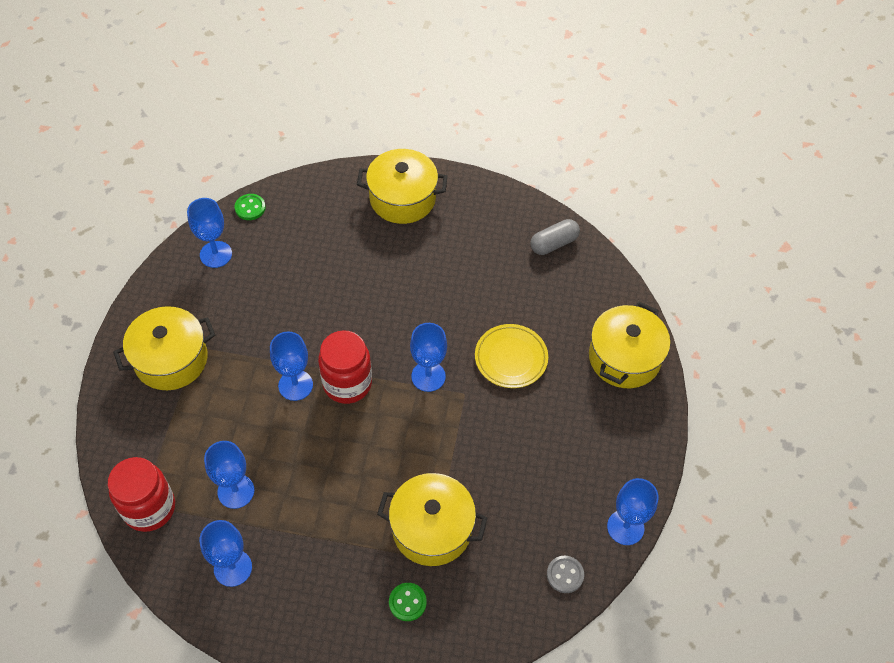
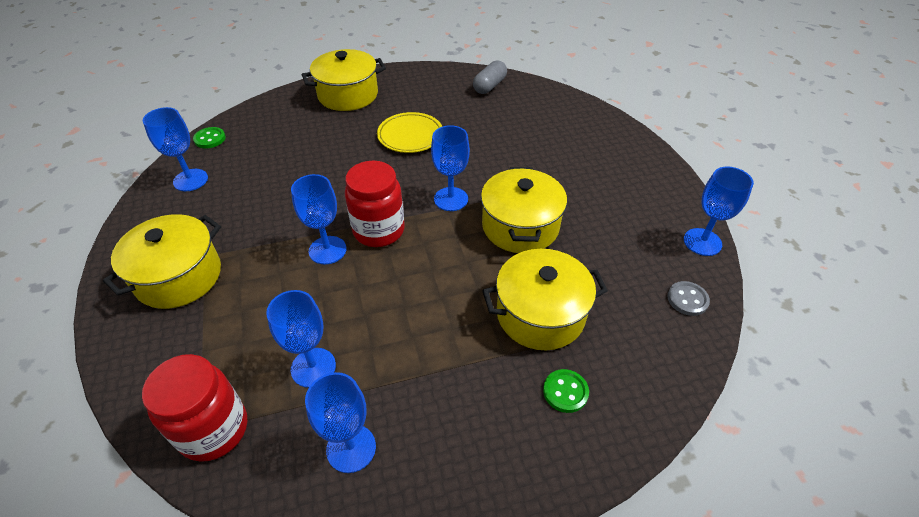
camera: 25 degrees left, 10 degrees down
(511, 358) = (512, 163): yellow plate -> yellow plate (410, 136)
(624, 358) = (599, 133): yellow pot -> yellow pot (520, 226)

